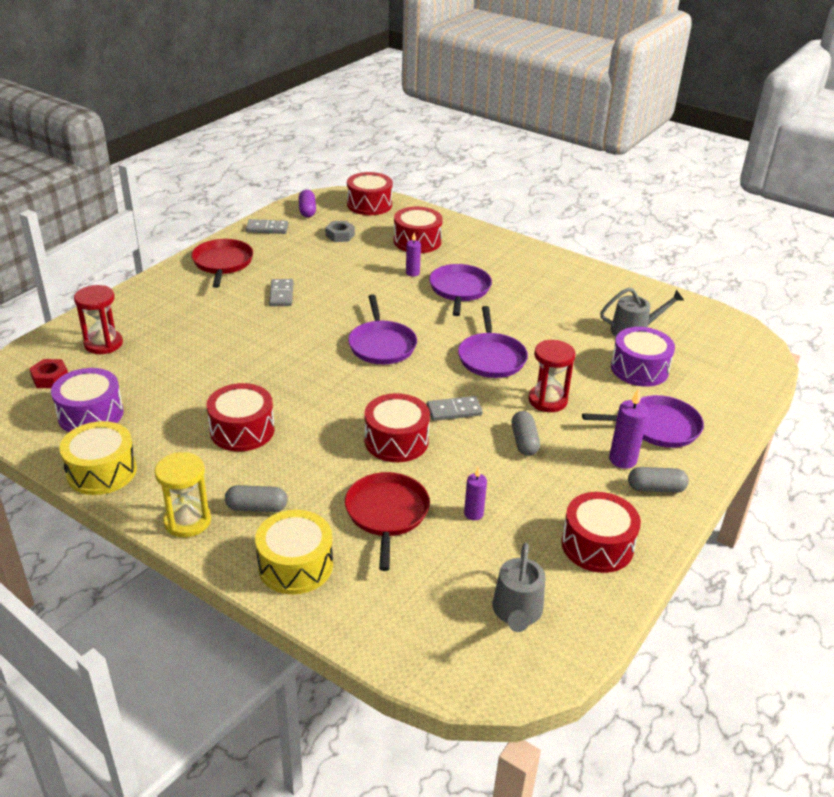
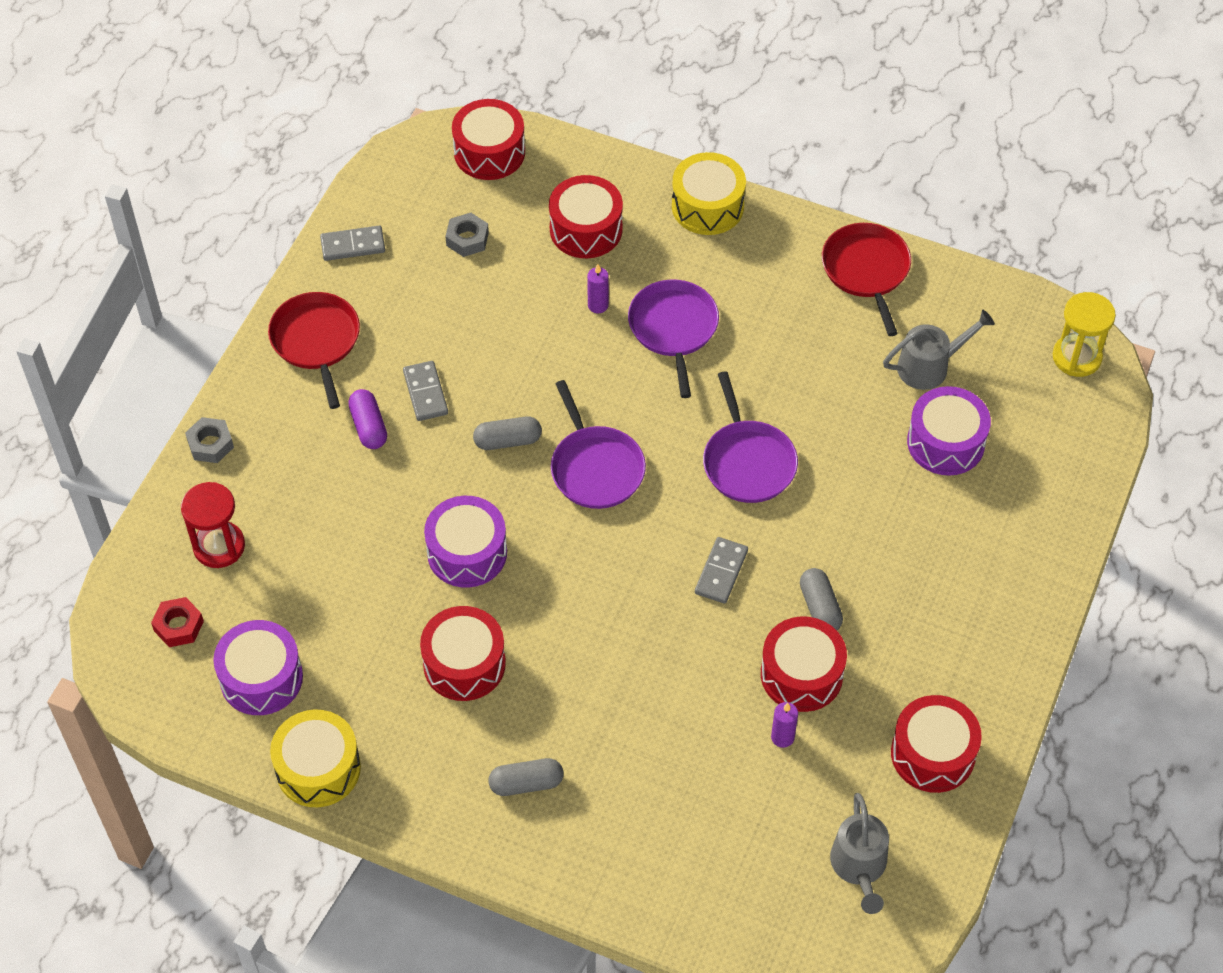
camera: 10 degrees left, 20 degrees up
(128, 297) = (210, 444): none -> grey nut
(187, 521) = (452, 821): yellow hourglass -> yellow hourglass (1076, 357)
(272, 372) = (467, 552): none -> purple drum
(295, 565) = (599, 857): yellow drum -> yellow drum (707, 206)
(307, 210) = (399, 187): purple capsule -> purple capsule (369, 426)
(386, 514) = (681, 759): red pan -> red pan (866, 270)
(396, 441) = (662, 640): red drum -> red drum (801, 674)
(454, 410) = (721, 572): grey domino -> grey domino turned 45 degrees counterclockwise
(547, 400) = (836, 528): red hourglass -> none
(622, 460) = (944, 612): purple candle -> none
(655, 488) = (989, 651): grey capsule -> grey capsule (507, 441)
(657, 427) = (981, 546): purple pan -> none

